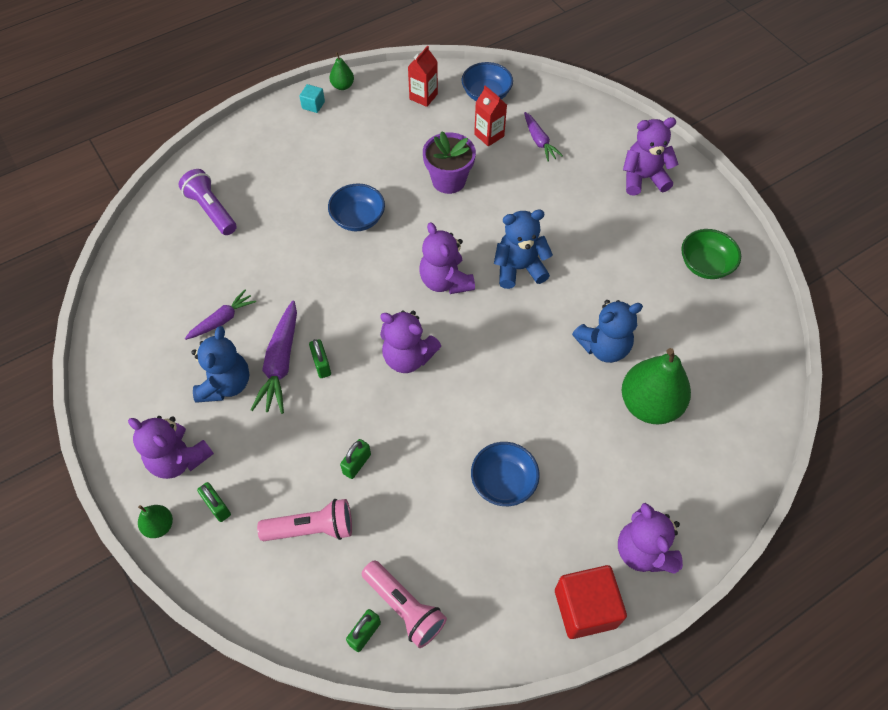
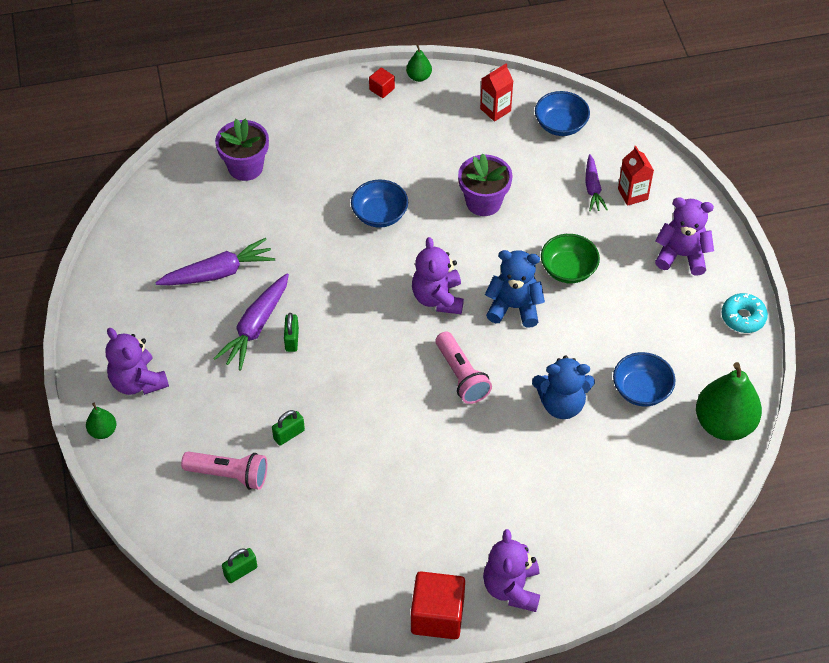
camera: 20 degrees right, 5 degrees down
(211, 210) = (245, 167): purple flashlight -> purple flower pot
(217, 506) = (156, 431): green padlock -> none
(222, 320) = (218, 272): purple carrot -> purple carrot, size x1.59
(225, 384) = (200, 331): blue teddy bear -> none
(313, 105) = (382, 89): turquoise cube -> red cube
(404, 607) = (282, 563): pink flashlight -> pink flashlight (461, 376)
(408, 357) = (373, 357): purple teddy bear -> none
(489, 135) = (544, 168): red carton -> red carton (632, 194)
(503, 482) = (412, 491): blue bowl -> blue bowl (641, 390)
(649, 404) = (579, 468): green pear -> green pear (724, 424)
(705, 265) = (701, 358): green bowl -> green bowl (568, 269)
(721, 217) = (743, 317): none -> turquoise donut

